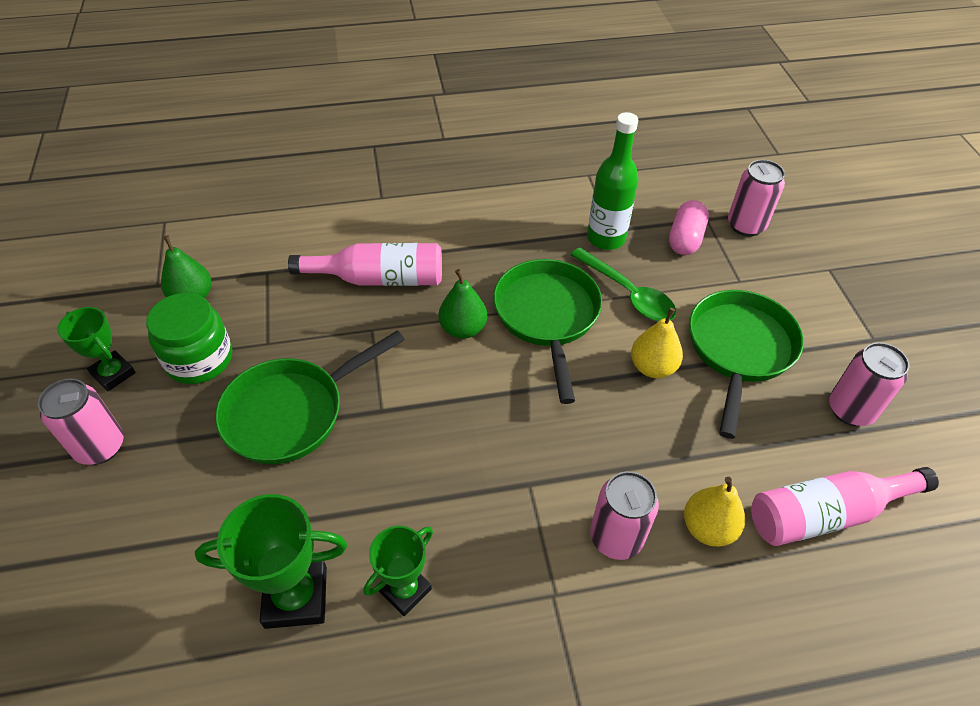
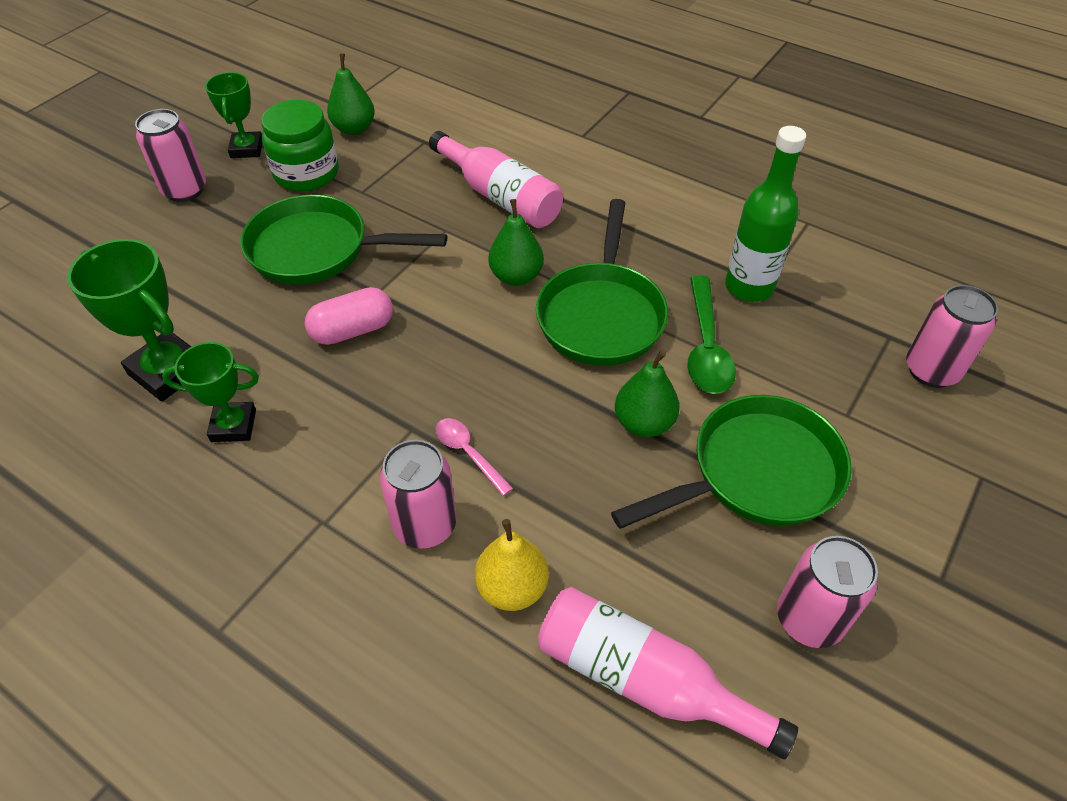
camera: 45 degrees right, 0 degrees up
(547, 316) = (601, 315): green pan -> green pan turned 150 degrees clockwise
(583, 470) = (468, 453): none -> pink spoon
(652, 367) = (644, 423): yellow pear -> green pear
(685, 239) = (837, 339): pink capsule -> pink capsule (353, 330)

